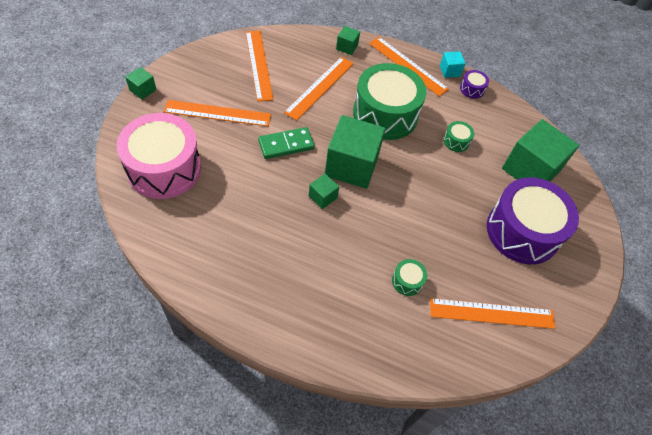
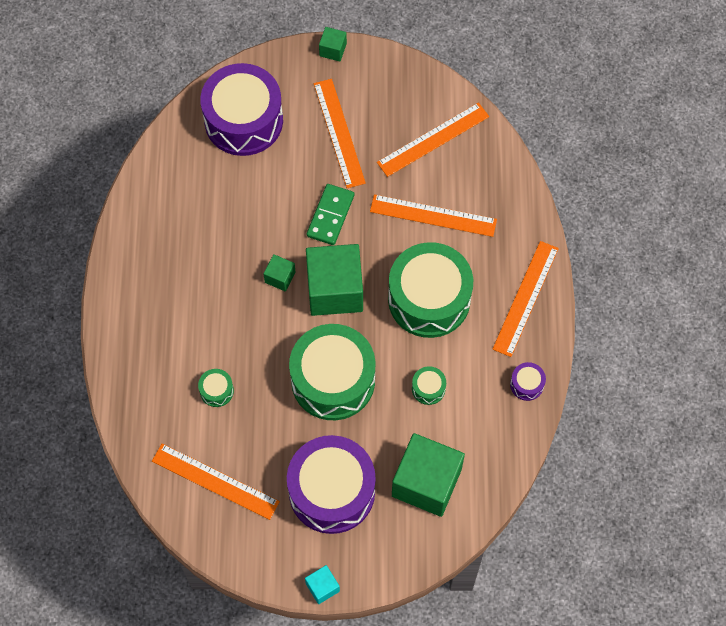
camera: 75 degrees right, 10 degrees up
(164, 168) = (243, 120): pink drum -> purple drum
(286, 144) = (330, 216): green domino -> green domino turned 60 degrees clockwise
(347, 47) = (518, 219): green cube -> none
(428, 195) = (333, 380): none -> green drum
(449, 71) = (545, 349): turquoise cube -> turquoise cube (322, 587)
(492, 313) = (215, 481): orange ruler -> orange ruler turned 45 degrees counterclockwise

